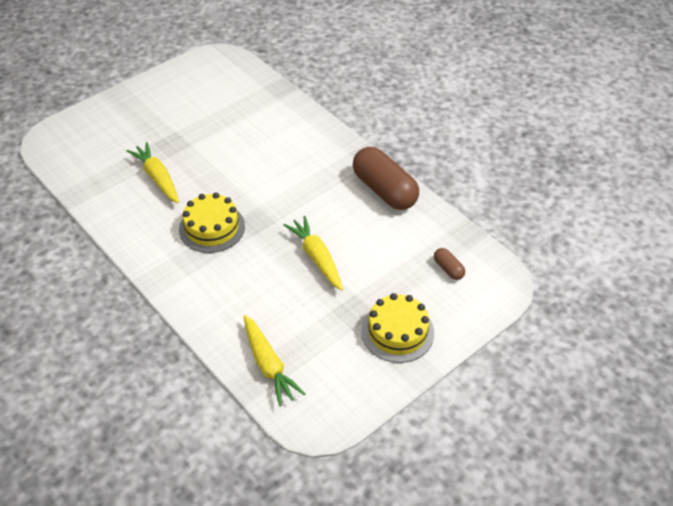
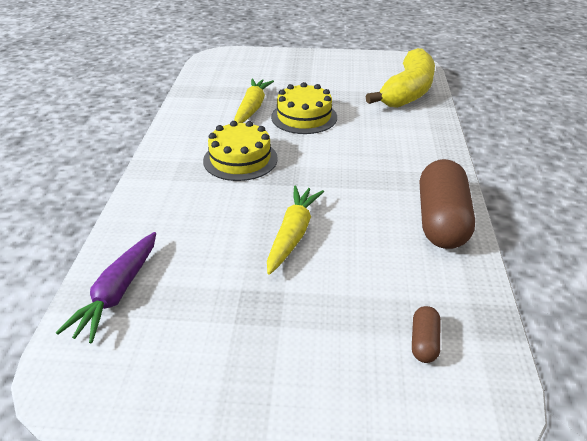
camera: 45 degrees right, 10 degrees down
(252, 92) = (408, 92): none -> yellow banana
(268, 365) = (117, 293): yellow carrot -> purple carrot
(397, 332) = (276, 363): yellow cake -> yellow cake (304, 117)

